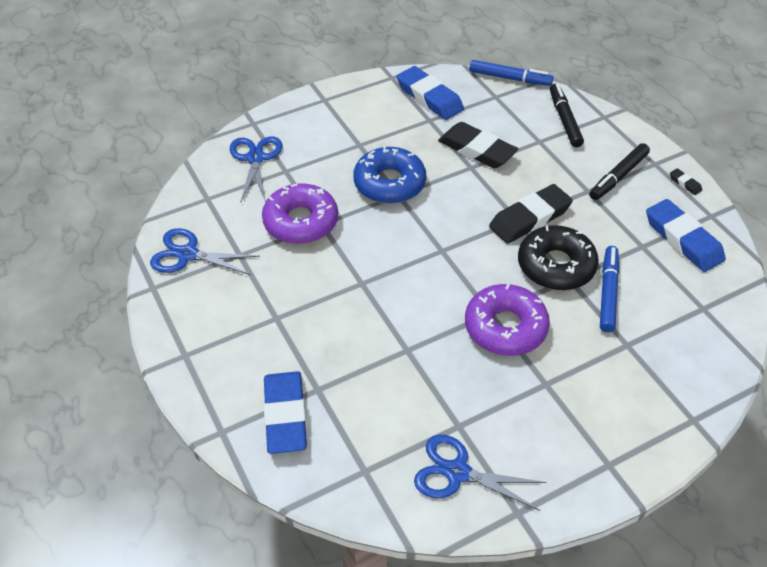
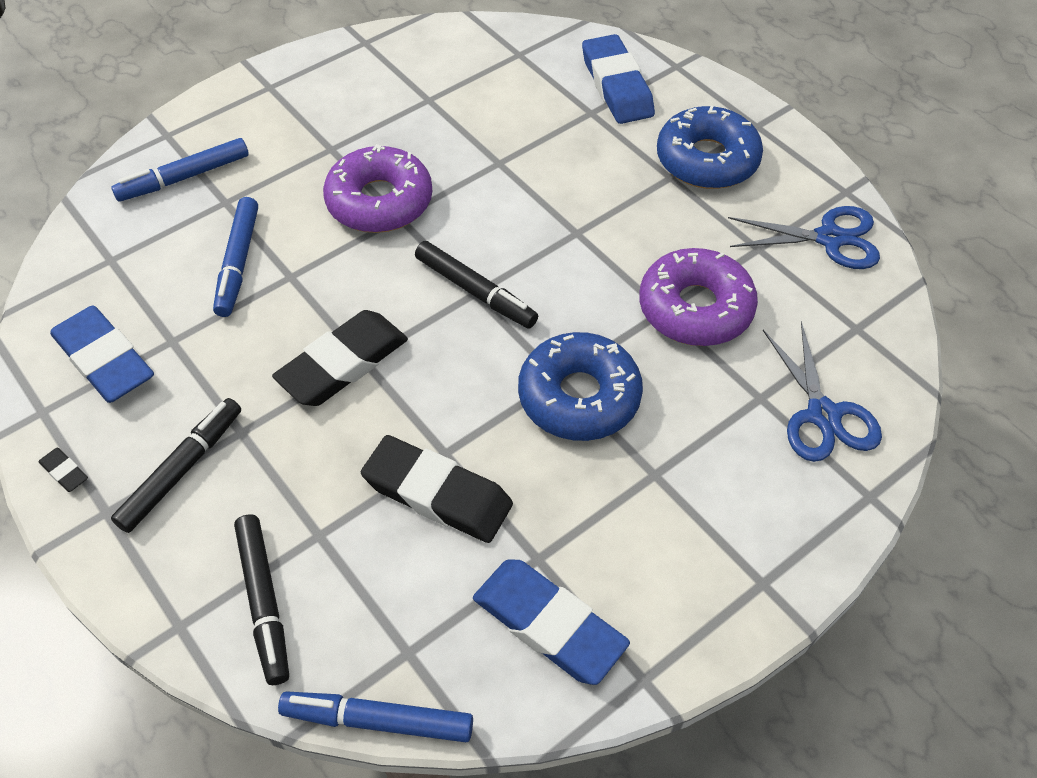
camera: 170 degrees right, 5 degrees up
(242, 328) = (707, 160): none -> blue donut
(441, 251) = (475, 291): none -> black marker
(457, 472) = (426, 63): blue scissors -> none
(556, 266) = (307, 291): black donut -> none
(666, 371) = (184, 177): none -> blue marker

